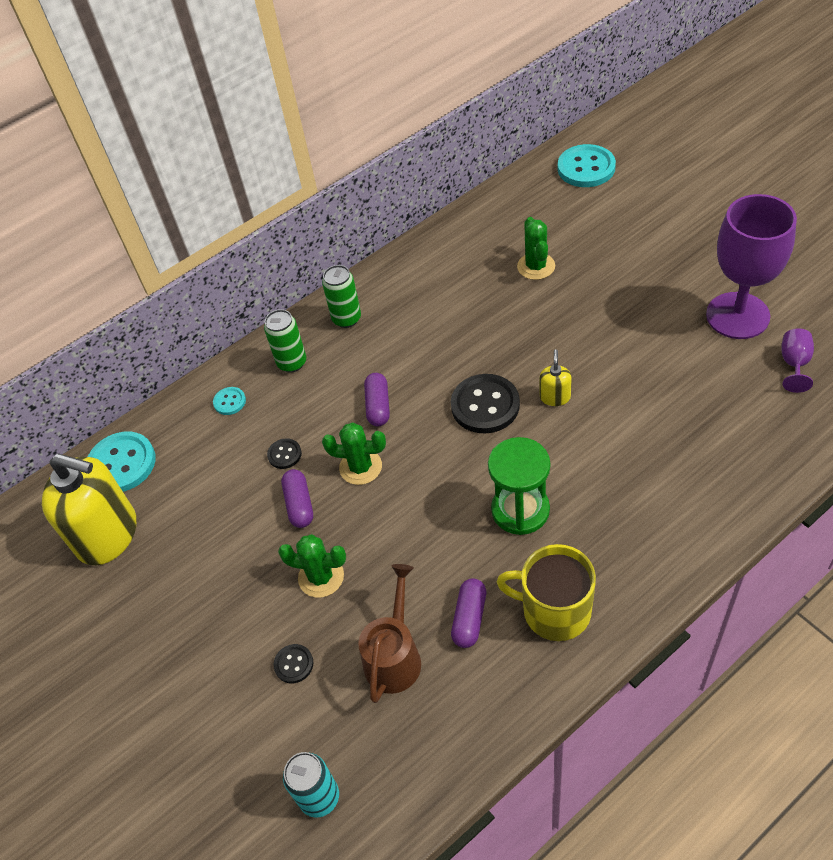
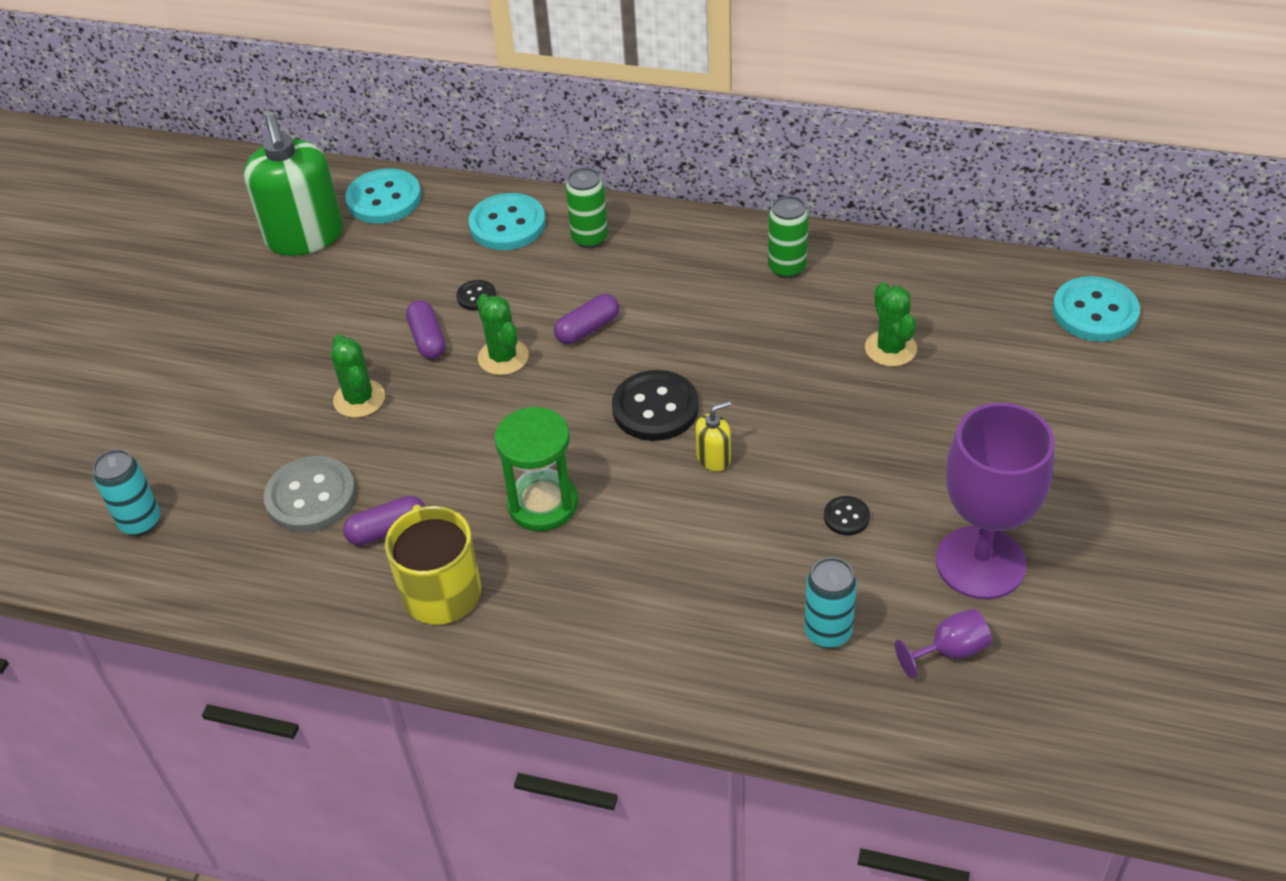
camera: 50 degrees right, 5 degrees down
(108, 535) = (305, 236): yellow soap dispenser -> green soap dispenser
(229, 402) = (507, 224): turquoise button -> turquoise button, size x2.03
(294, 664) = (257, 432): black button -> black button (846, 517)
(299, 504) = (427, 339): purple capsule -> purple capsule turned 60 degrees counterclockwise
(346, 319) = (680, 244): green can -> green can (787, 268)
(395, 655) = (311, 497): brown watering can -> grey button
(536, 266) = (890, 348): green cactus -> green cactus turned 60 degrees counterclockwise
(741, 413) = (828, 632): none -> turquoise can

